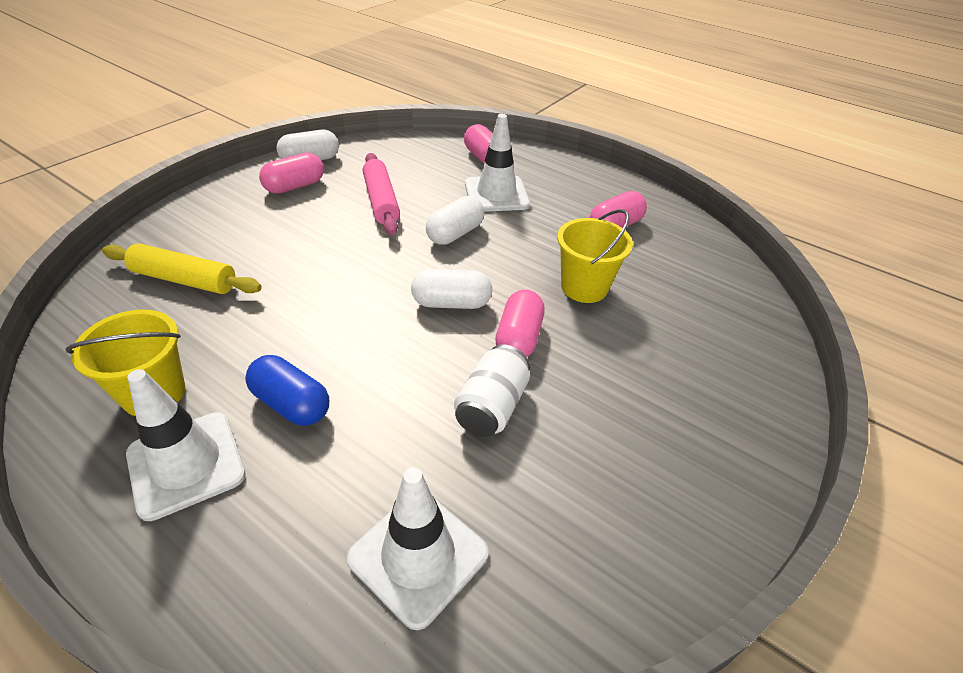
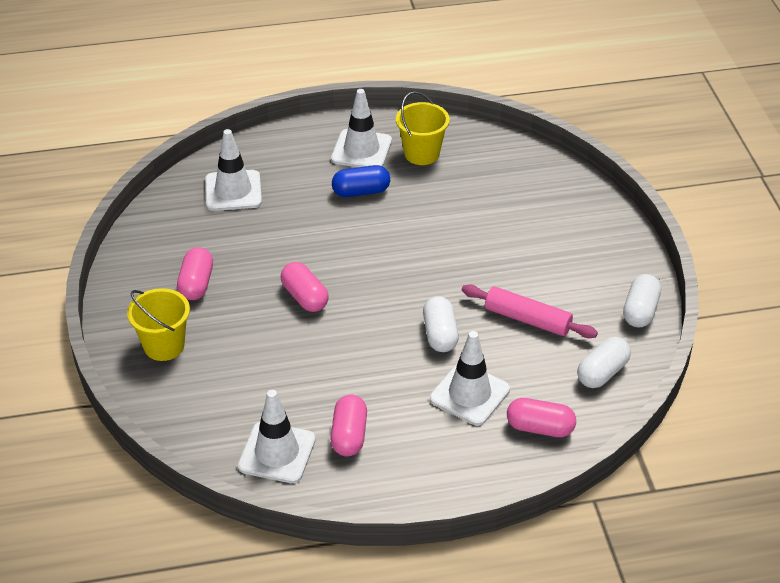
camera: 135 degrees right, 0 degrees up
(184, 280) = (517, 191): yellow rolling pin -> none
(295, 186) = (598, 283): pink capsule -> pink capsule (196, 284)
(451, 303) = (368, 288): white capsule -> white capsule (602, 373)
(491, 406) = (273, 255): white can -> none
(584, 287) = (308, 360): yellow bucket -> yellow bucket (164, 346)
(684, 250) = (277, 453): none -> white traffic cone

